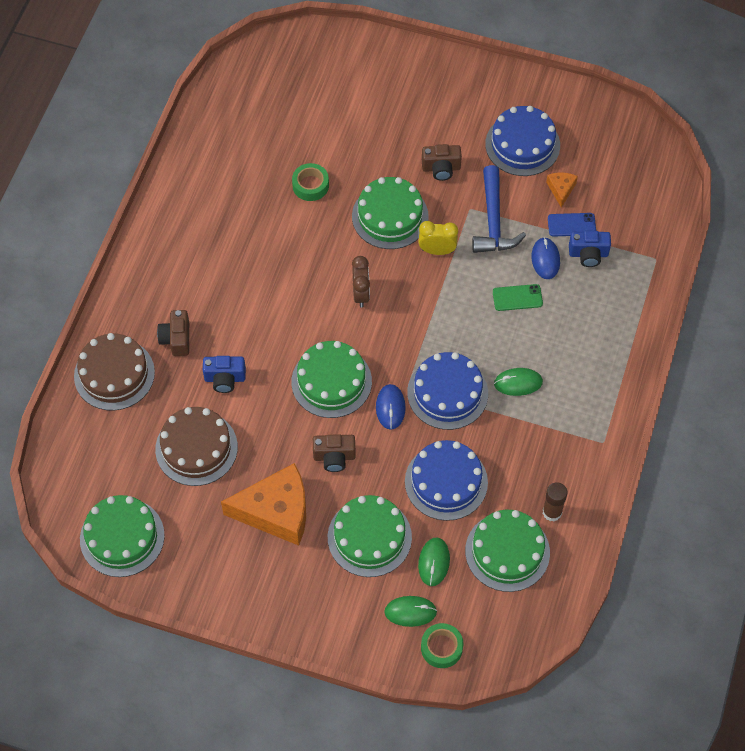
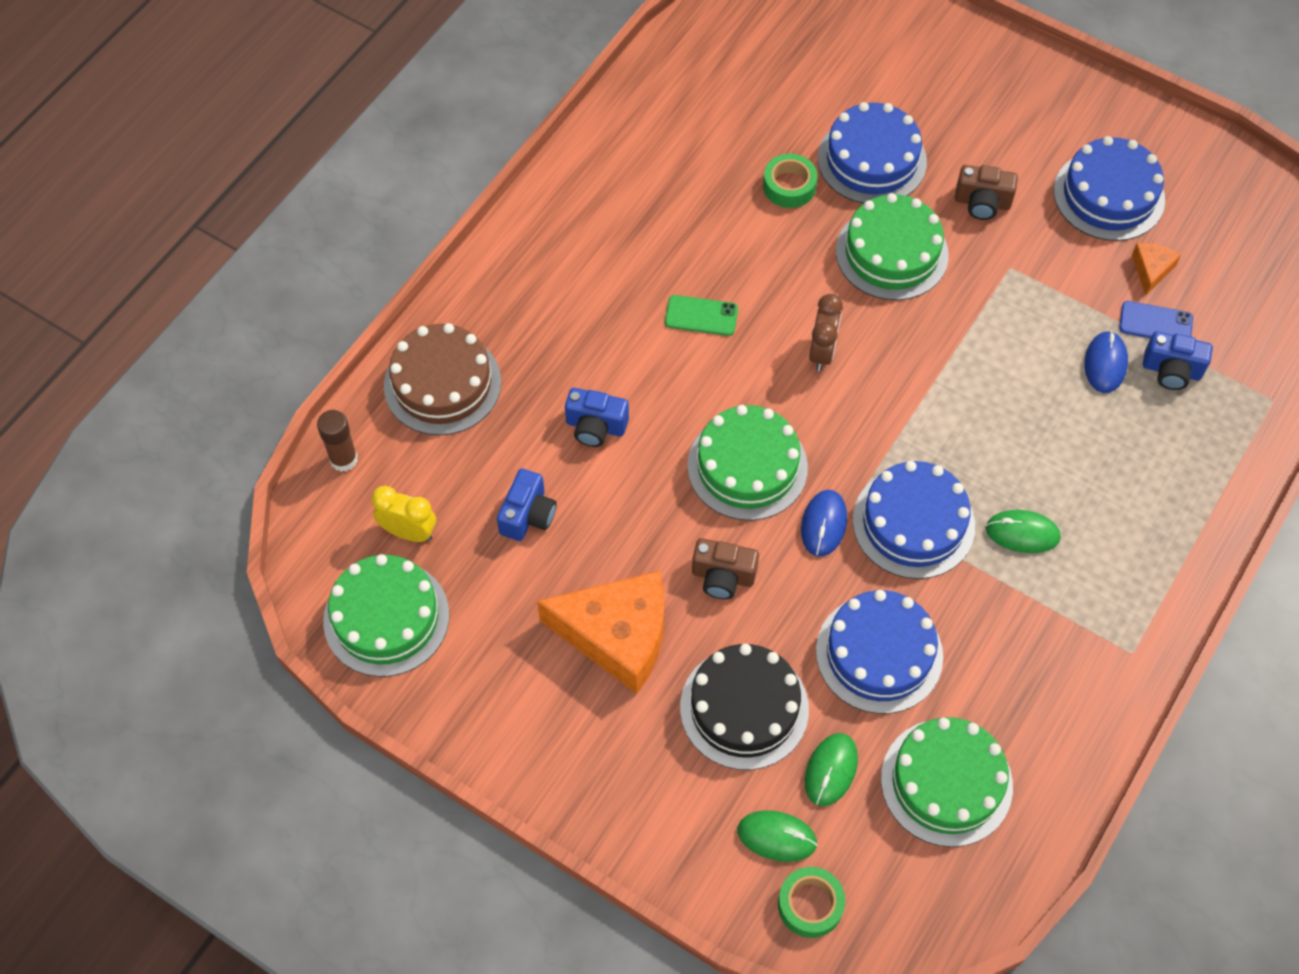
camera: 15 degrees right, 0 degrees up
(176, 339) = (543, 355): brown camera -> none
(196, 448) = (528, 515): brown cake -> blue camera
(361, 155) = (871, 160): none -> blue cake
(369, 537) = (744, 708): green cake -> black cake
(437, 250) = (948, 316): yellow clock -> yellow clock (409, 532)
(493, 221) = (1041, 292): blue hammer -> none
(517, 298) = (1050, 409): green phone -> green phone (701, 316)
(552, 512) = (1029, 739): brown glue stick -> brown glue stick (343, 459)

